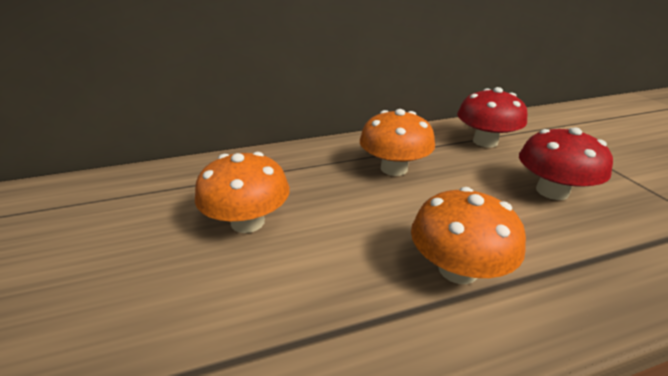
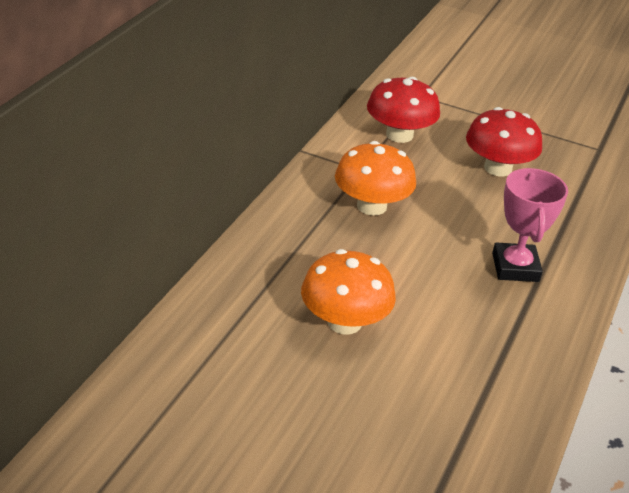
camera: 50 degrees left, 5 degrees up
(458, 269) = (515, 267): orange mushroom -> pink trophy

